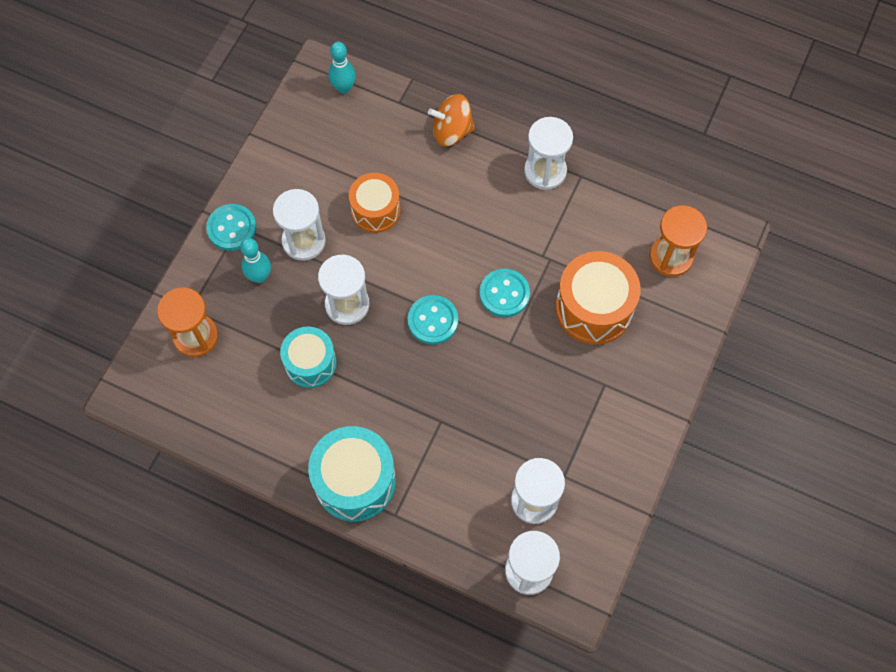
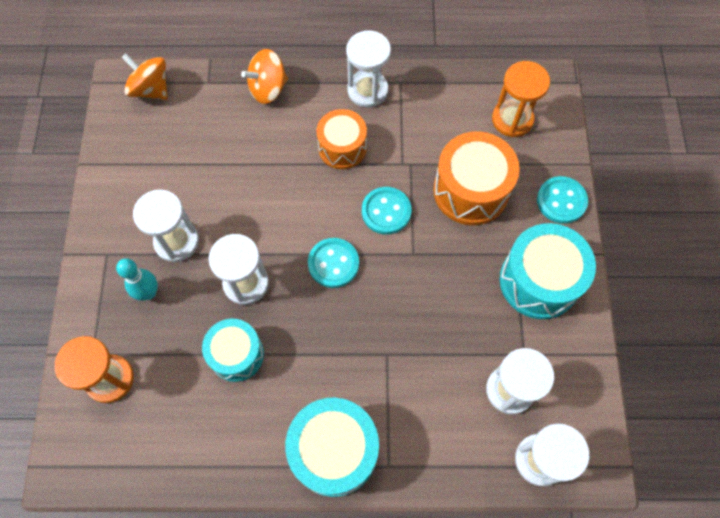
camera: 25 degrees left, 0 degrees up
(232, 228) = (100, 258): turquoise button -> turquoise button (561, 201)
(343, 88) = (151, 89): turquoise bowling pin -> orange spinning top
(375, 210) = (232, 185): orange drum -> orange drum (342, 148)
(613, 418) = (539, 281): none -> turquoise drum

